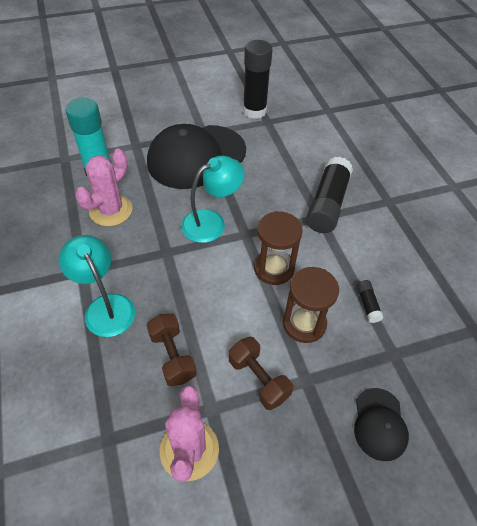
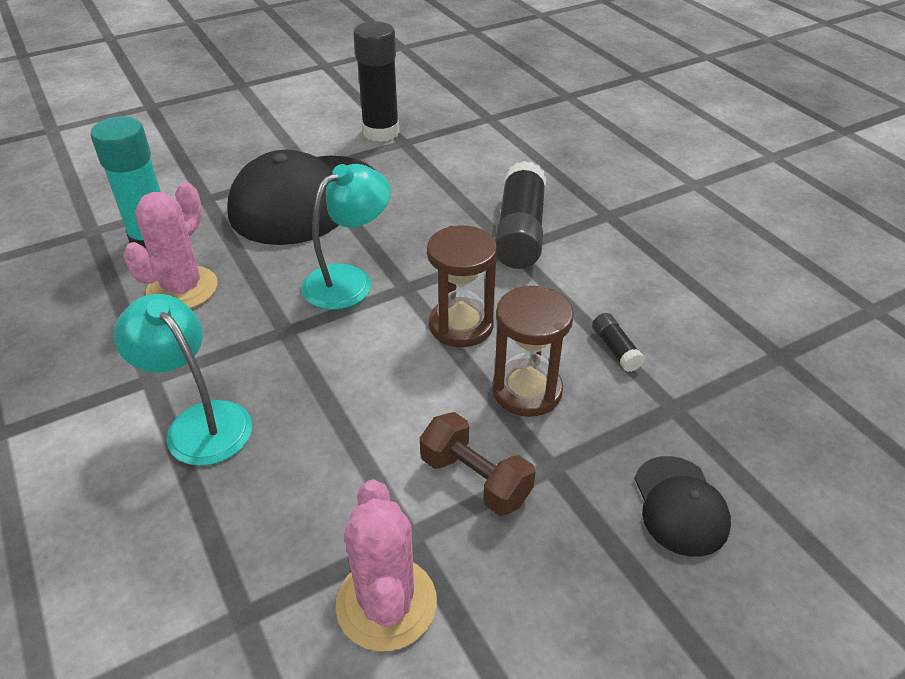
camera: 10 degrees left, 10 degrees down
(172, 356) = (327, 473): brown dumbbell -> none

